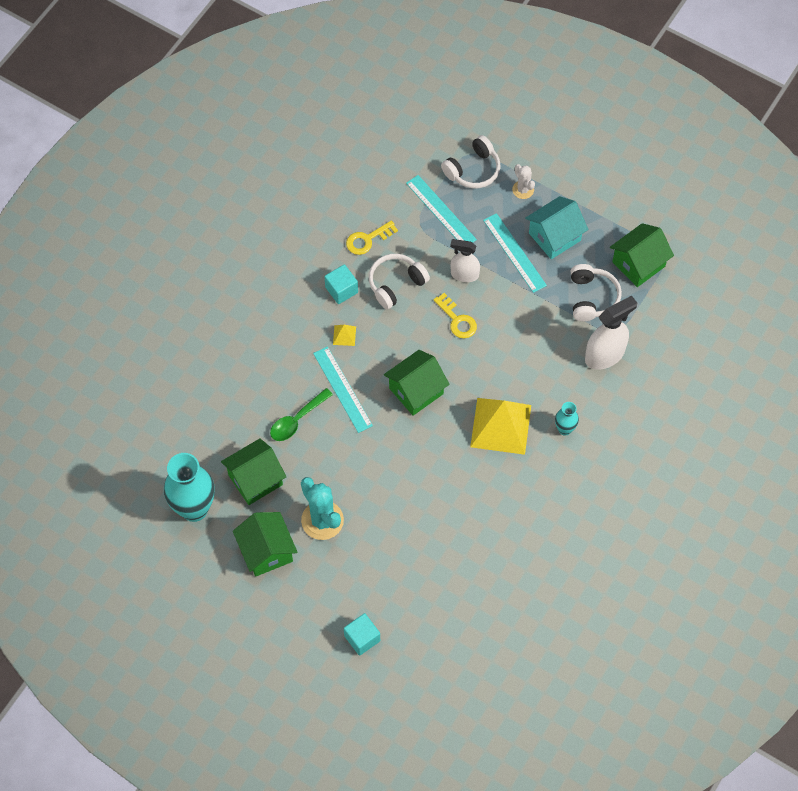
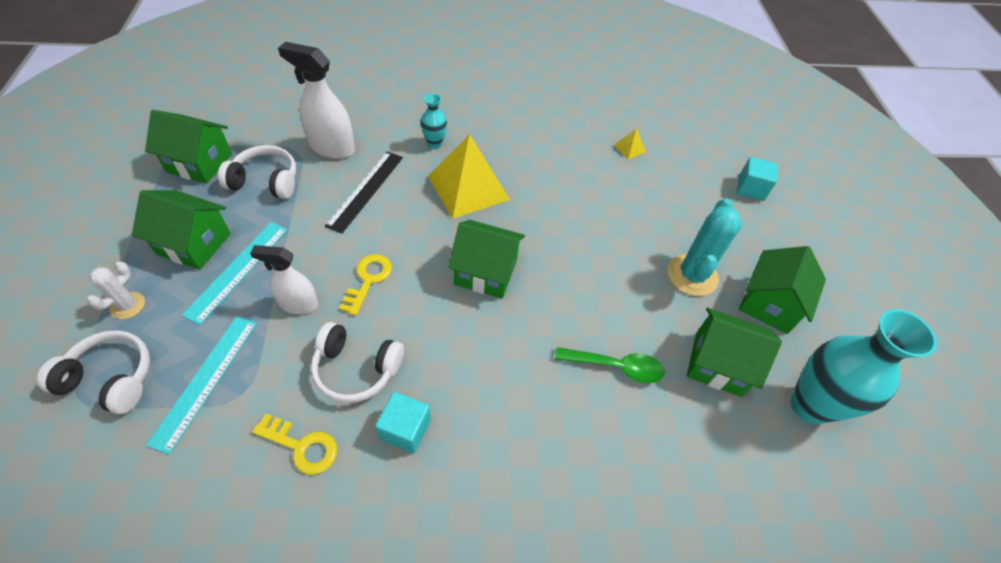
camera: 130 degrees left, 10 degrees down
(342, 389) = (540, 343): turquoise ruler -> none
(344, 335) = (470, 384): yellow pyramid -> yellow pyramid (629, 148)
(464, 274) = (298, 304): white spray bottle -> white spray bottle turned 120 degrees clockwise
(542, 356) = (365, 190): none -> black ruler
(554, 237) = (194, 244): turquoise house -> green house
(592, 298) = (266, 181): white headphones -> white headphones turned 45 degrees clockwise

